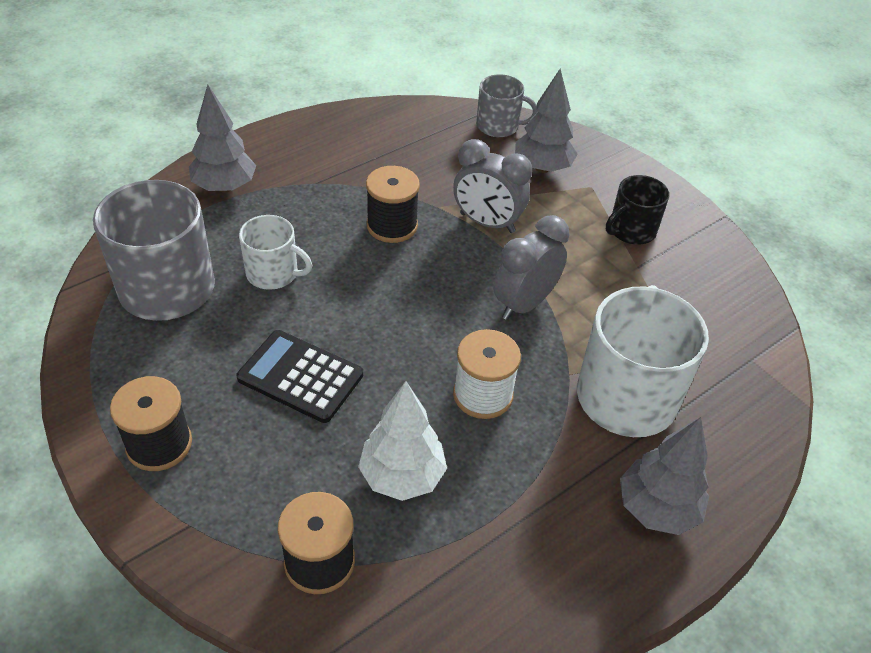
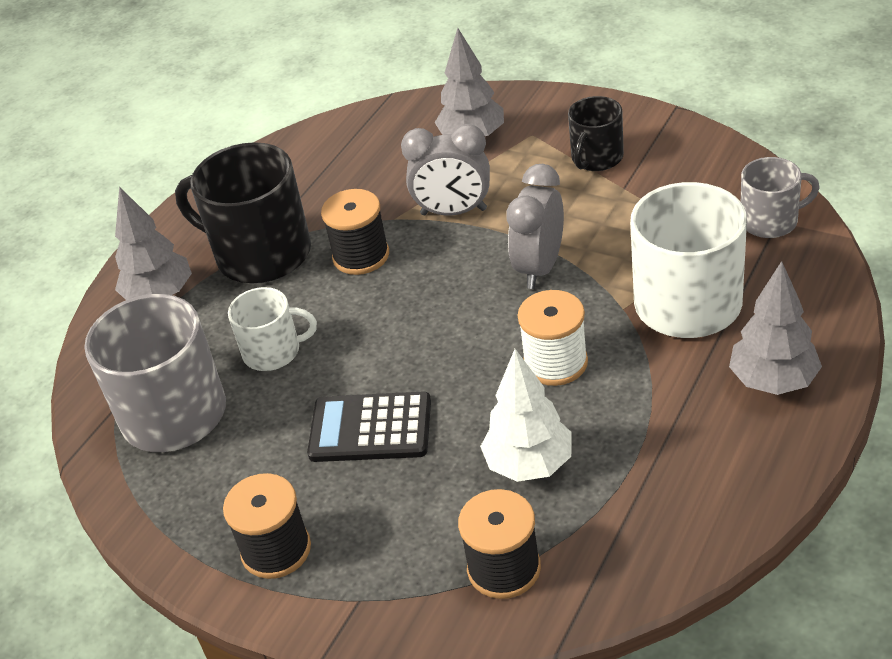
camera: 15 degrees left, 5 degrees down
(320, 188) = (261, 253): none -> black mug
(498, 126) = (401, 117): grey mug -> grey mug (770, 221)

